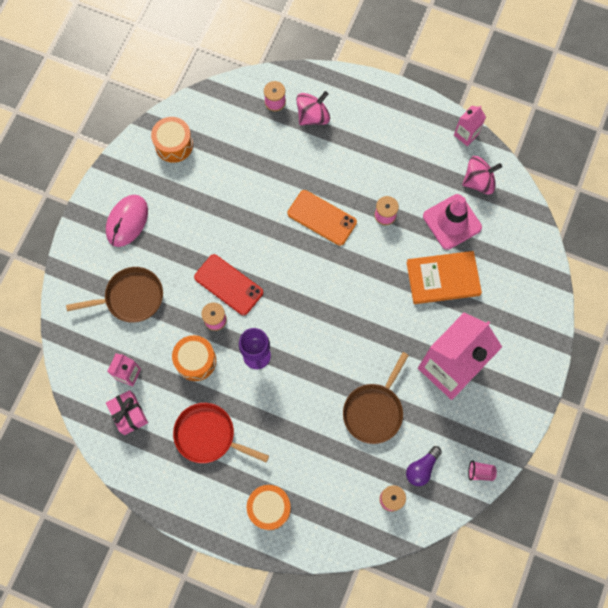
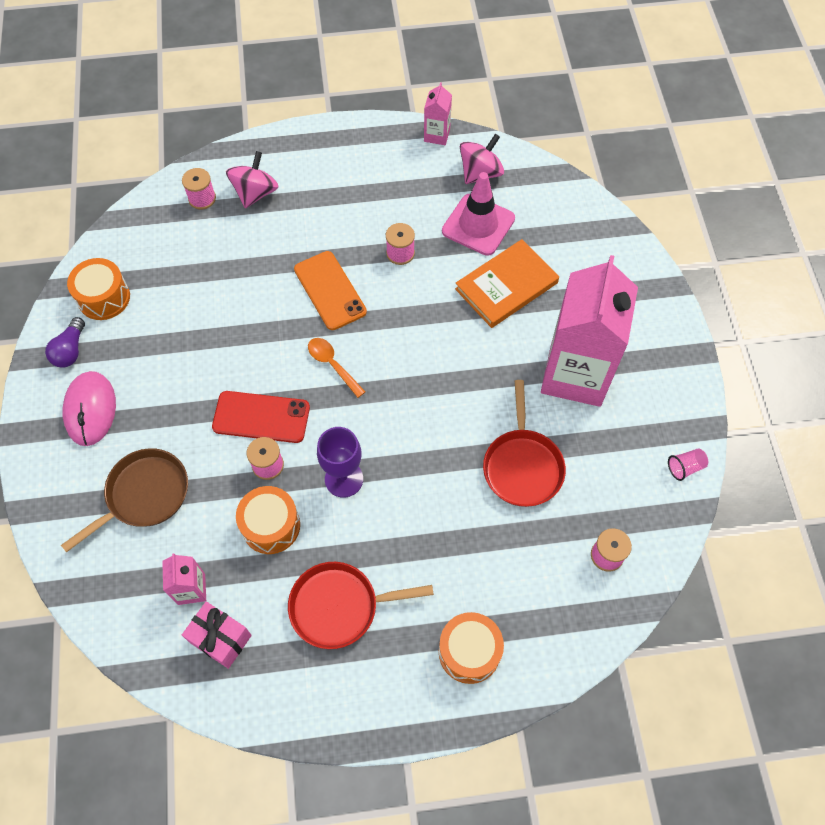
camera: 30 degrees left, 10 degrees down
(293, 273) = (332, 365): none -> orange spoon
(322, 218) = (330, 290): orange phone -> orange phone turned 60 degrees clockwise
(374, 410) = (522, 466): brown pan -> red pan
(421, 468) = (618, 500): purple light bulb -> purple light bulb (70, 350)

